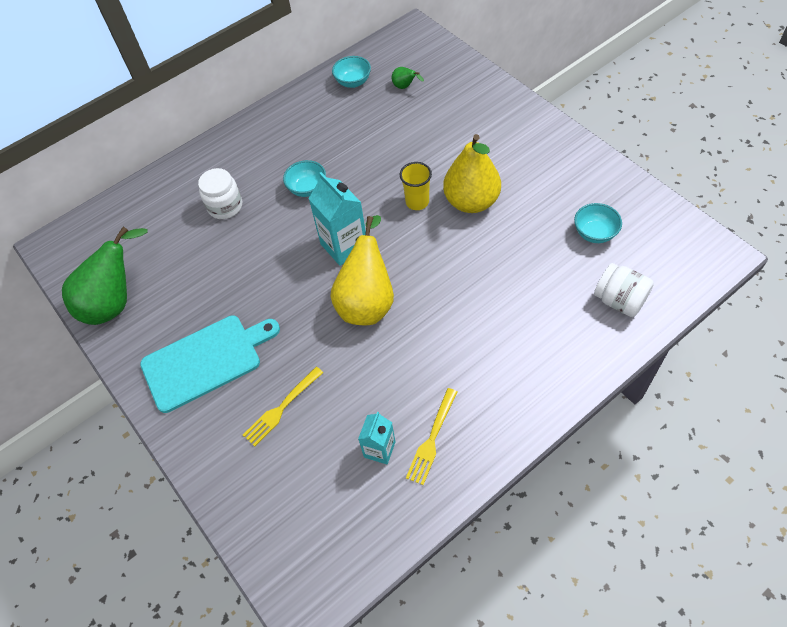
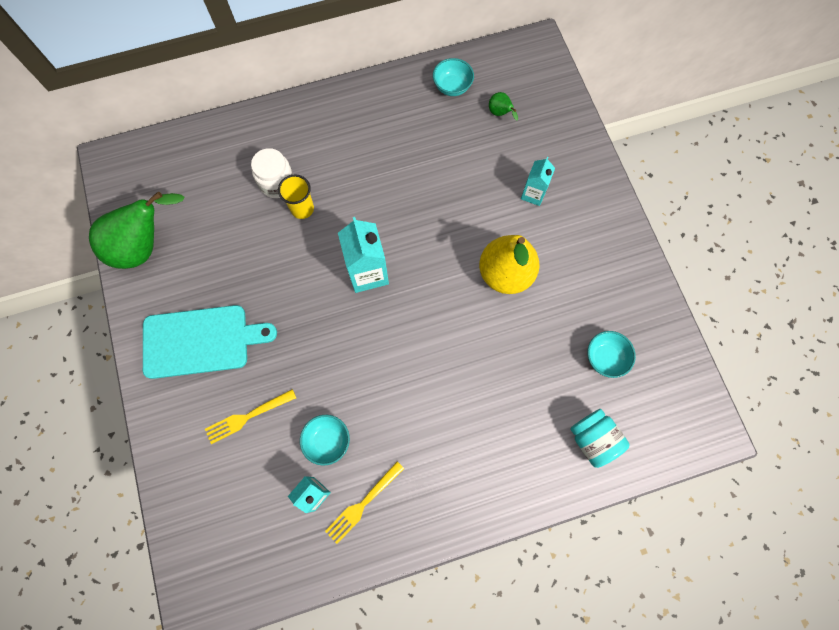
camera: 15 degrees right, 15 degrees up
(307, 188) = (359, 195): turquoise bowl -> turquoise bowl (327, 441)
(367, 302) = (364, 341): yellow pear -> none
(417, 202) = (454, 252): yellow cup -> yellow cup (302, 209)
(464, 134) = (533, 194): none -> turquoise carton
(619, 300) = (593, 439): white jar -> turquoise jar

